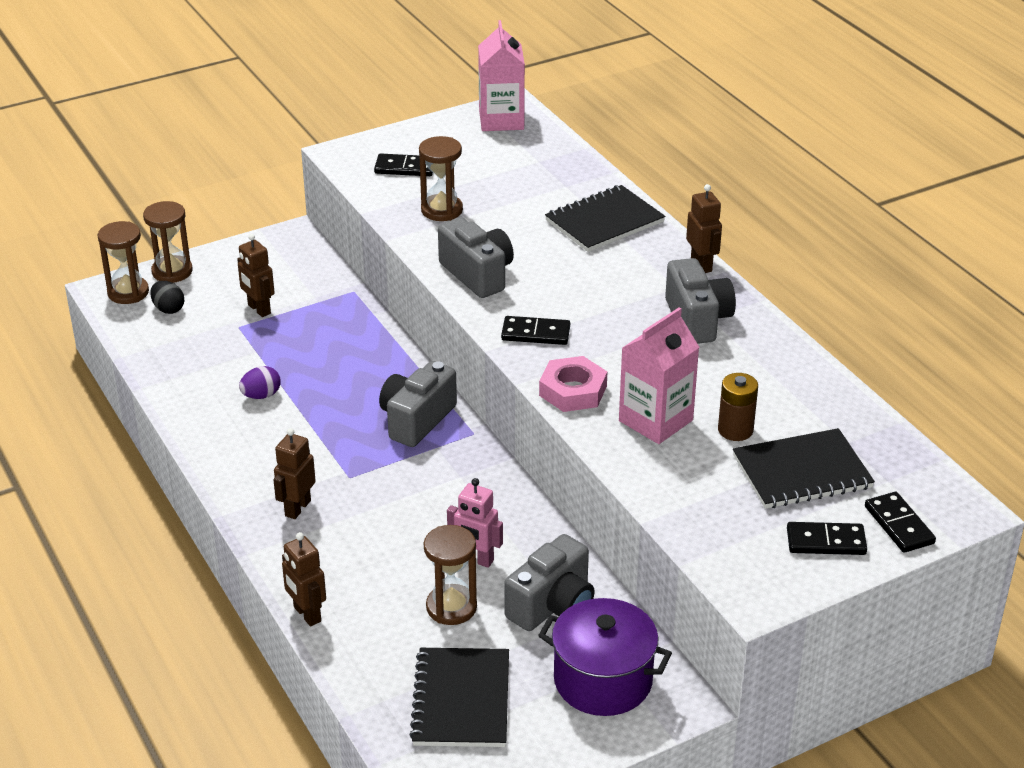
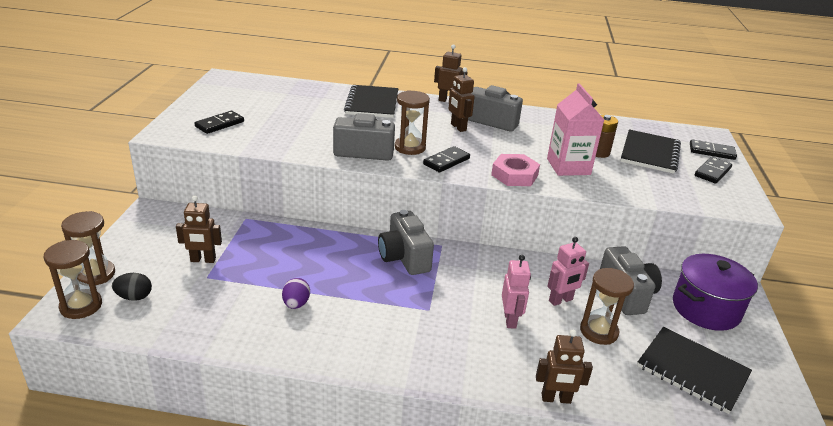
camera: 55 degrees left, 5 degrees down
(297, 508) = (436, 347): brown robot -> brown robot (458, 127)
(397, 537) = (510, 320): none -> pink robot
(442, 210) = (283, 133): brown hourglass -> brown hourglass (410, 147)
(501, 120) = (230, 84): pink carton -> none

